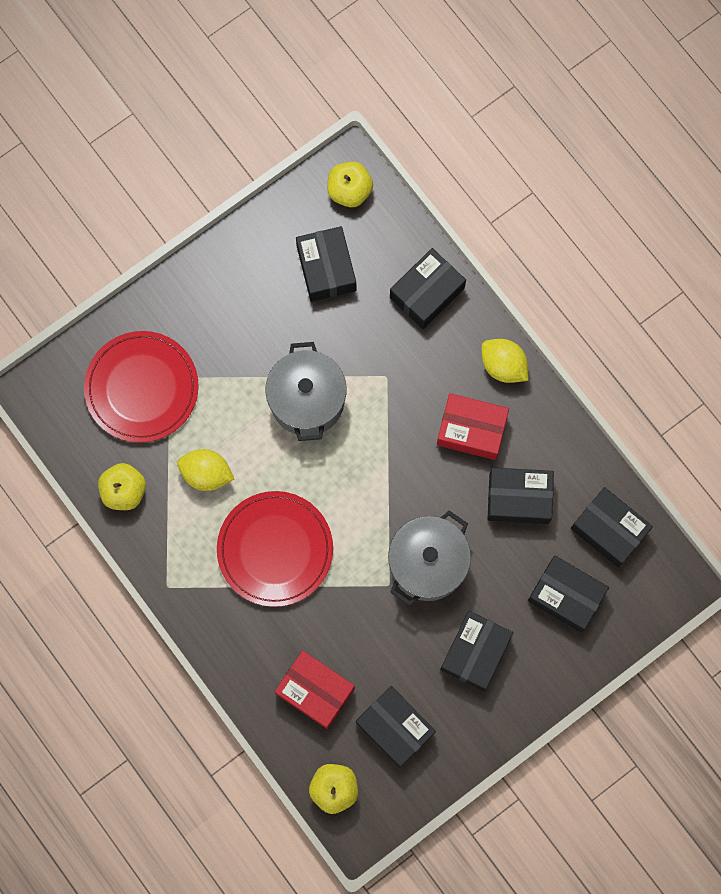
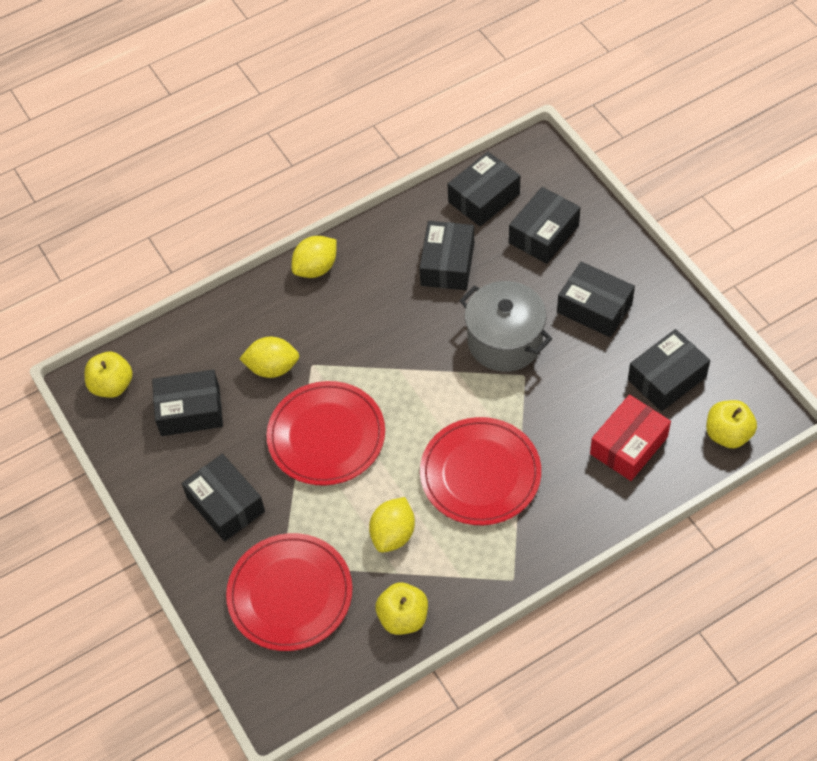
camera: 80 degrees left, 20 degrees down
(307, 400) = (326, 436): grey pot -> red plate
(380, 339) = (272, 368): none -> yellow lemon
(427, 293) = (232, 325): black box -> black box (226, 504)
(471, 430) = (376, 297): red box -> none

